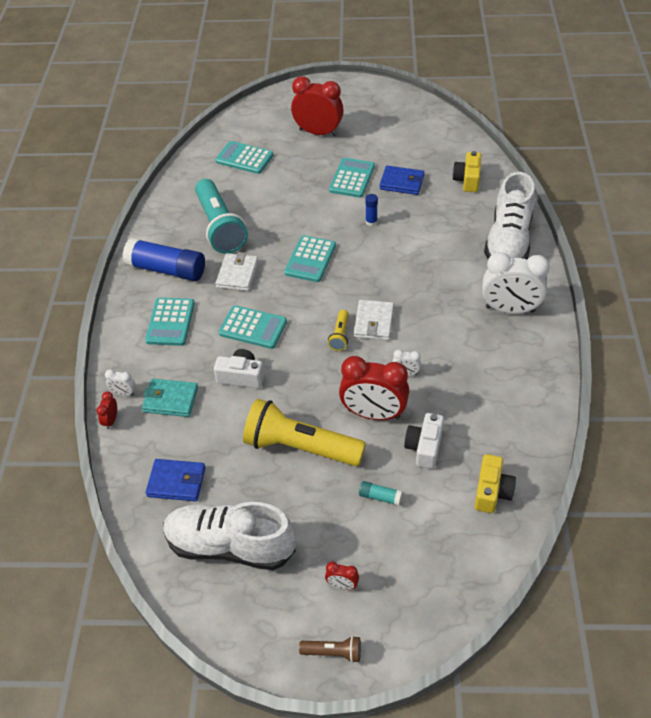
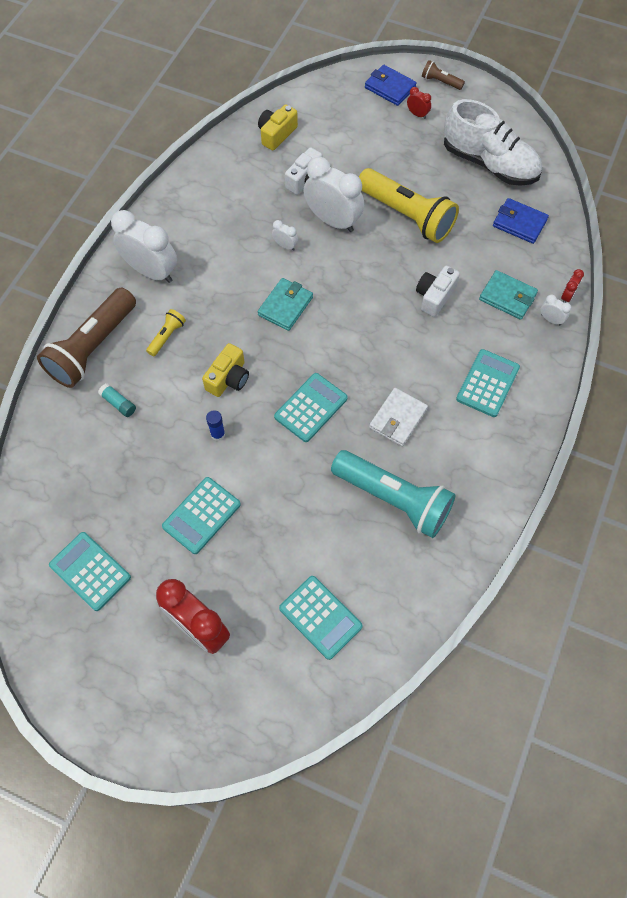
camera: 160 degrees left, 15 degrees up
(167, 270) = (475, 457): blue glue stick -> none
(220, 227) = (394, 499): turquoise flashlight -> turquoise flashlight turned 120 degrees clockwise
(241, 376) = (434, 296): white camera -> white camera turned 90 degrees clockwise
(253, 328) = (405, 344): turquoise calculator -> turquoise calculator (90, 571)
(340, 335) = (324, 304): yellow flashlight -> yellow flashlight (167, 336)
(373, 322) = (285, 306): white wallet -> turquoise wallet
(373, 414) = (333, 221): red clock -> white clock
(380, 497) = (361, 158): turquoise glue stick -> turquoise glue stick (118, 403)
(402, 183) = (147, 482): blue wallet -> blue wallet (390, 87)
(467, 180) = (70, 453): yellow camera -> yellow camera (228, 378)
(508, 241) = (93, 348): white shoe -> brown flashlight

